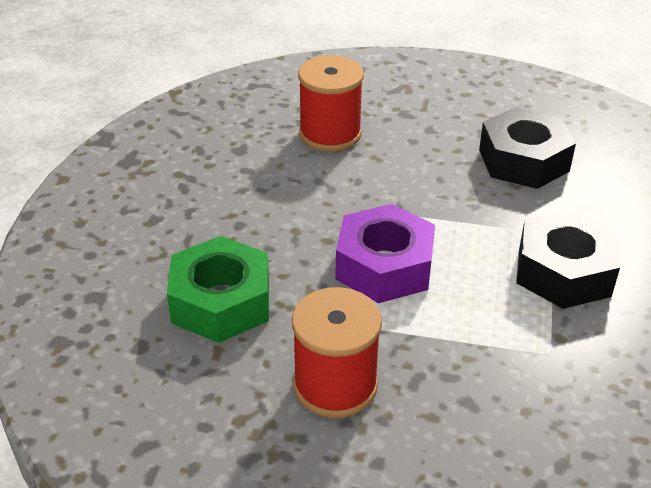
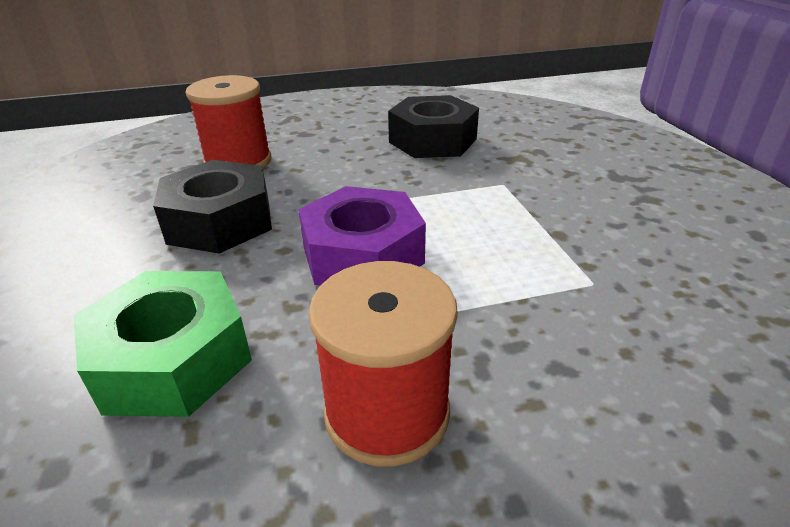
camera: 25 degrees left, 5 degrees down
(564, 272) = (539, 209): black nut -> black nut (220, 221)

